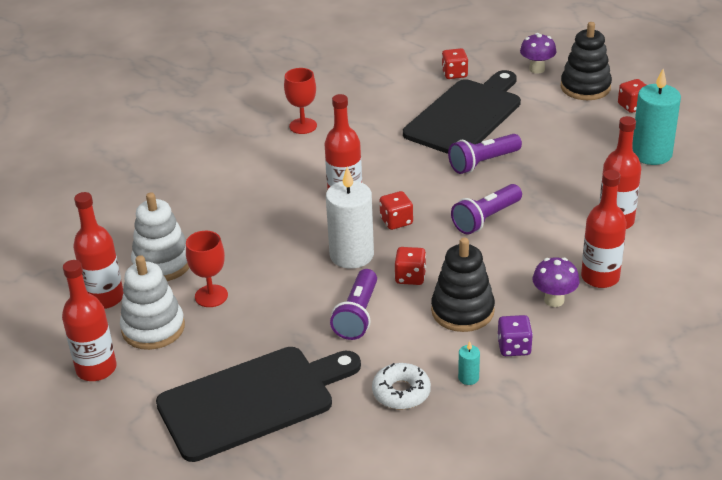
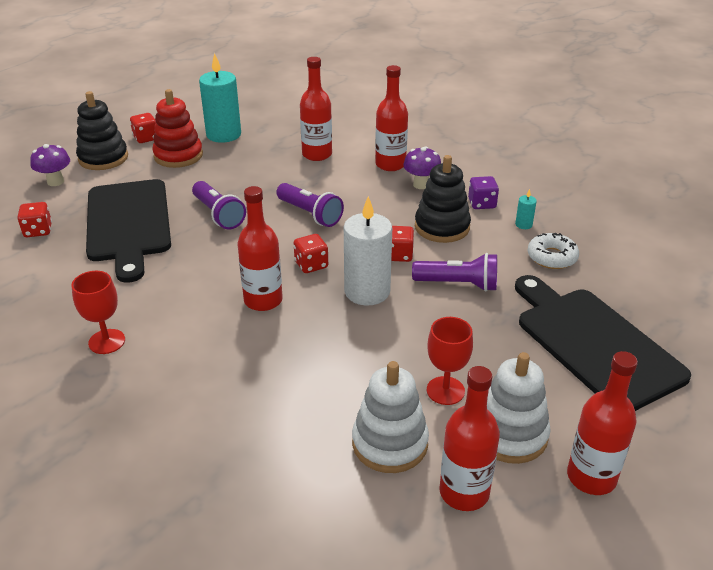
camera: 95 degrees left, 0 degrees up
(466, 115) = (128, 224): black cutting board -> black cutting board turned 135 degrees counterclockwise
(597, 129) = (178, 155): none -> red stacking toy

